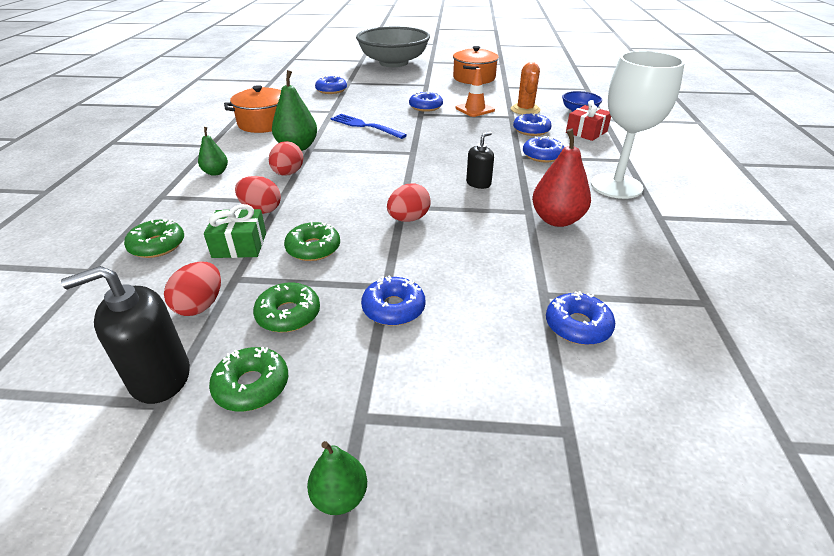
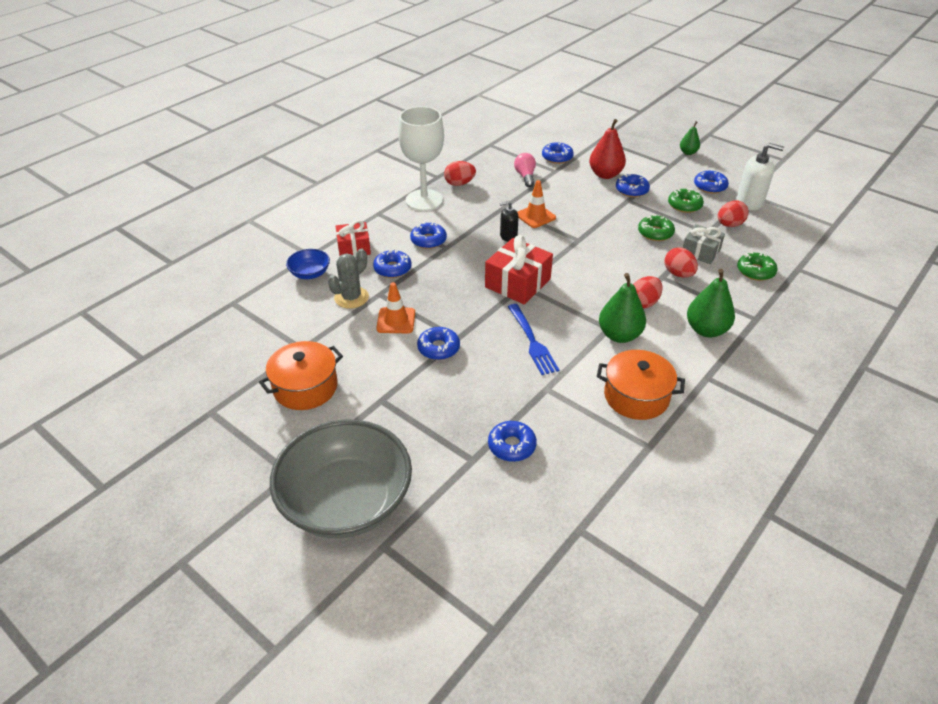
camera: 145 degrees left, 5 degrees up
(160, 377) = (749, 202): black soap dispenser -> white soap dispenser
(216, 172) = (706, 330): green pear -> green pear, size x1.73
(239, 245) = (700, 252): green gift -> grey gift
(252, 386) = (710, 186): green donut -> blue donut
(408, 219) = (583, 229): red egg -> red egg (459, 184)
(419, 152) = (517, 283): none -> red gift
(479, 213) = (535, 216): none -> orange traffic cone
(525, 110) = (351, 298): orange cactus -> grey cactus
(557, 220) = (496, 196): red pear -> red pear (605, 174)
(567, 264) = (525, 176): none -> pink light bulb

